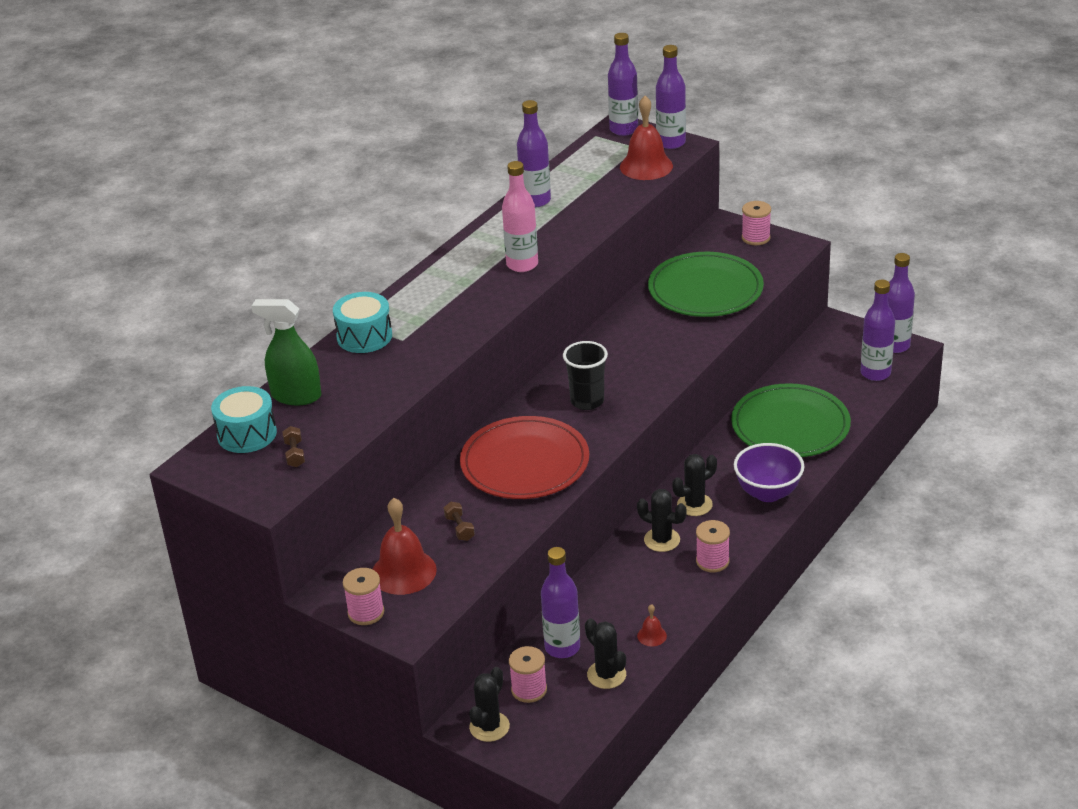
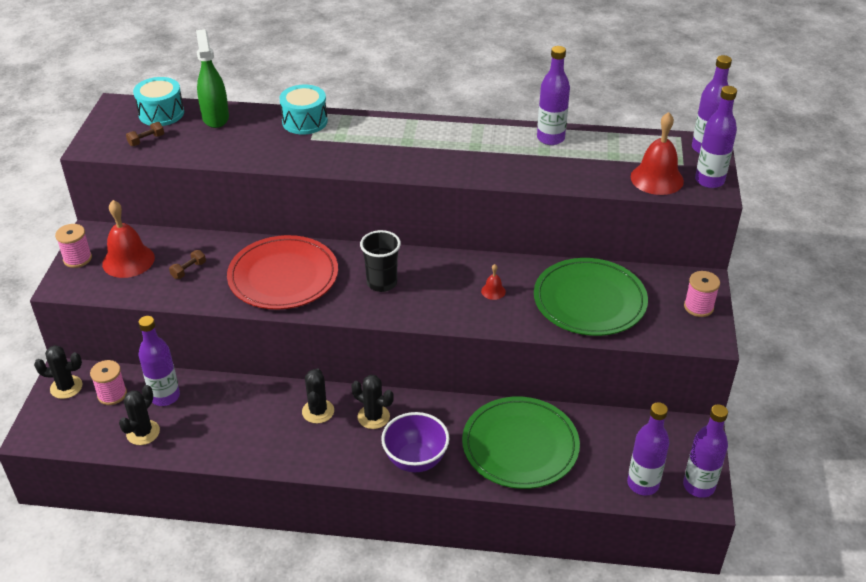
camera: 60 degrees right, 5 degrees up
(522, 265) = (451, 161): pink bottle -> none
(652, 636) = (198, 444): red bell -> red bell (493, 291)
(712, 561) = (306, 452): pink spool -> none

